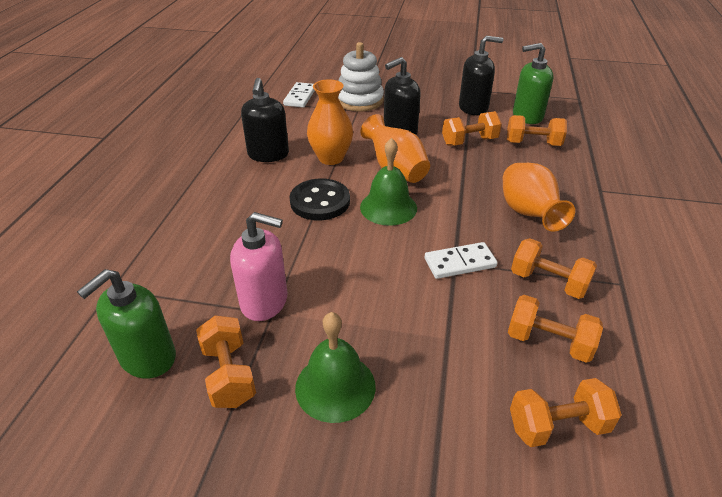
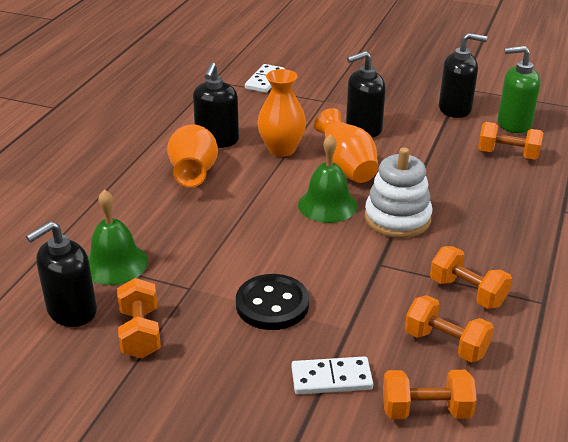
camera: 10 degrees right, 5 degrees down
(147, 358) = (71, 311): green soap dispenser -> black soap dispenser
(265, 302) = (184, 278): pink soap dispenser -> none
(320, 201) = (259, 192): black button -> black button (272, 304)
(335, 386) = (232, 354): green bell -> green bell (115, 263)
(360, 100) = (329, 90): white stacking toy -> white stacking toy (397, 218)
(460, 263) = (383, 265): white domino -> white domino (331, 378)
(469, 141) = (437, 146): orange dumbbell -> none
(528, 214) = (473, 226): orange vase -> orange vase (193, 174)

